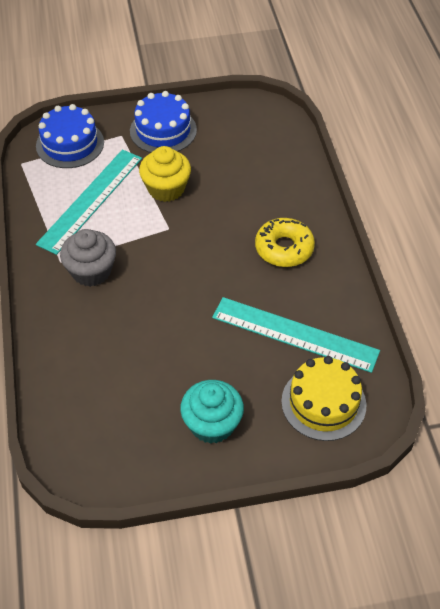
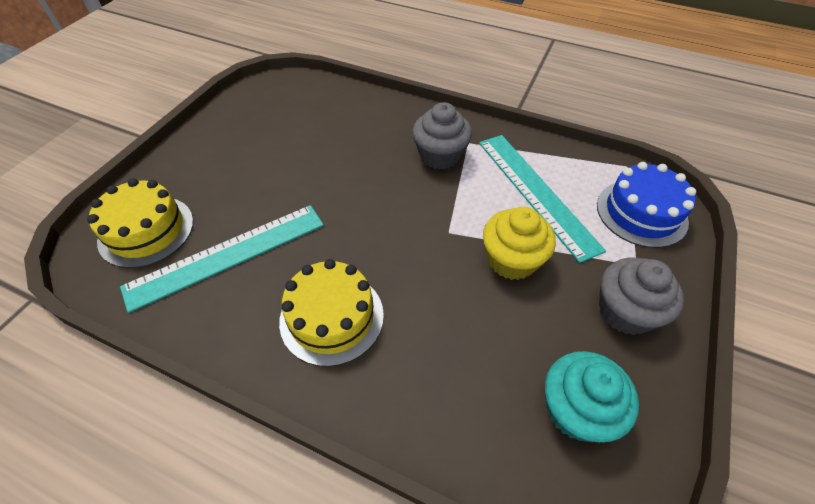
camera: 125 degrees right, 0 degrees up
(163, 130) = (625, 311): blue cake -> grey cupcake
(212, 424) = (221, 155): turquoise cupcake -> turquoise cupcake (576, 410)
(284, 248) = (332, 317): yellow donut -> yellow cake

